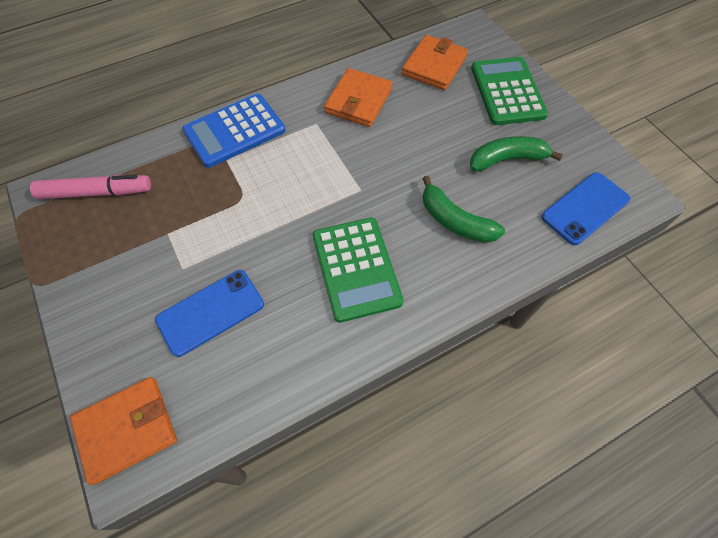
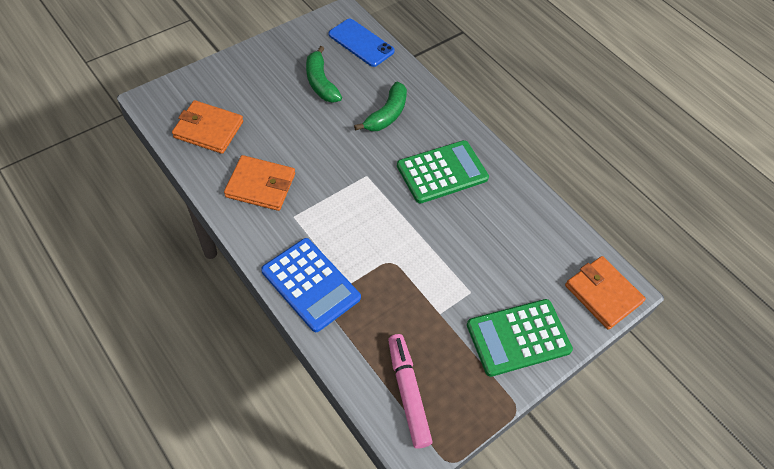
camera: 105 degrees left, 5 degrees down
(210, 312) = (503, 261): blue phone -> none
(507, 91) = (242, 79): green calculator -> green calculator (518, 337)

